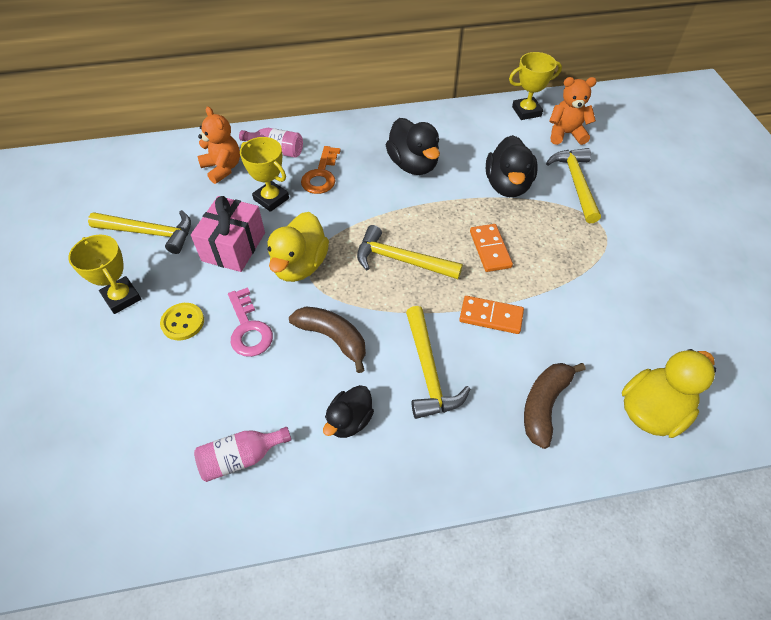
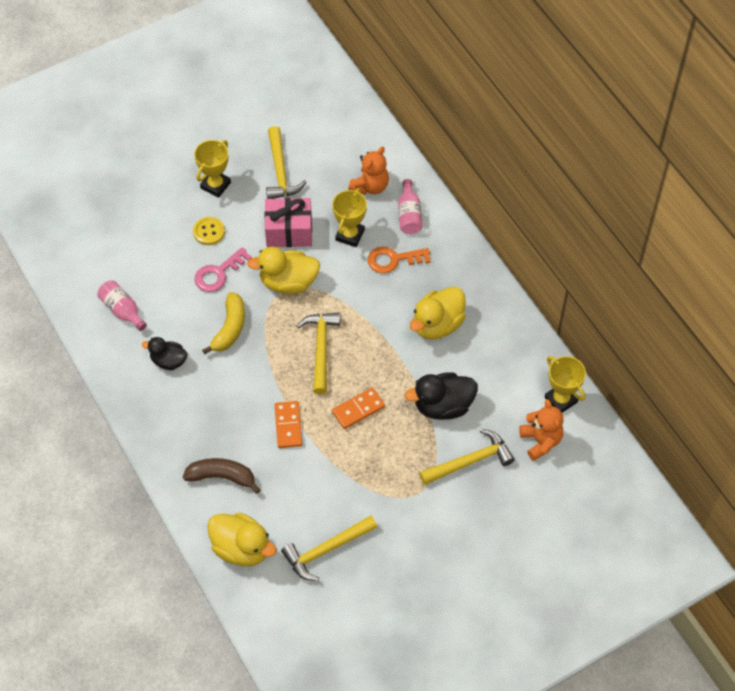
camera: 70 degrees right, 5 degrees up
(333, 338) = (229, 328): brown banana -> yellow banana
(413, 165) = (437, 324): black duck -> yellow duck
(428, 371) = (224, 397): yellow hammer -> yellow hammer (326, 550)

